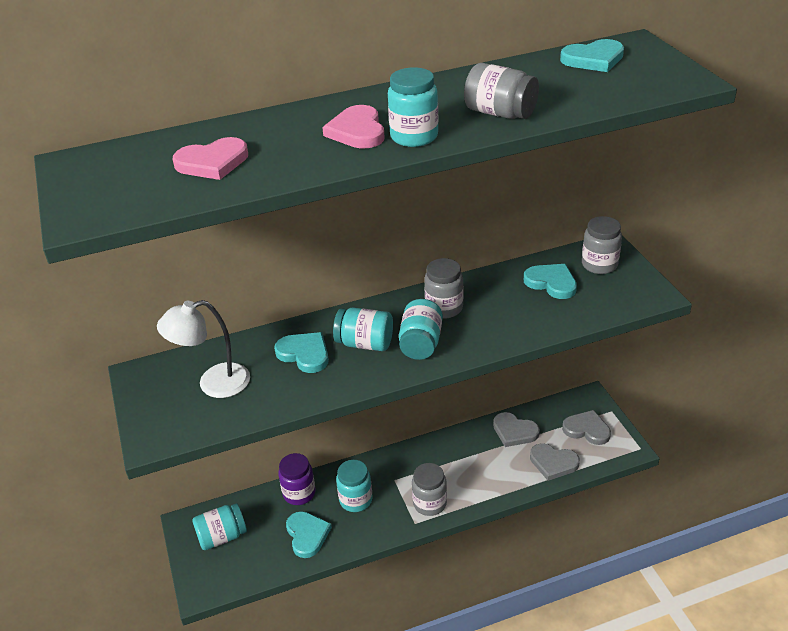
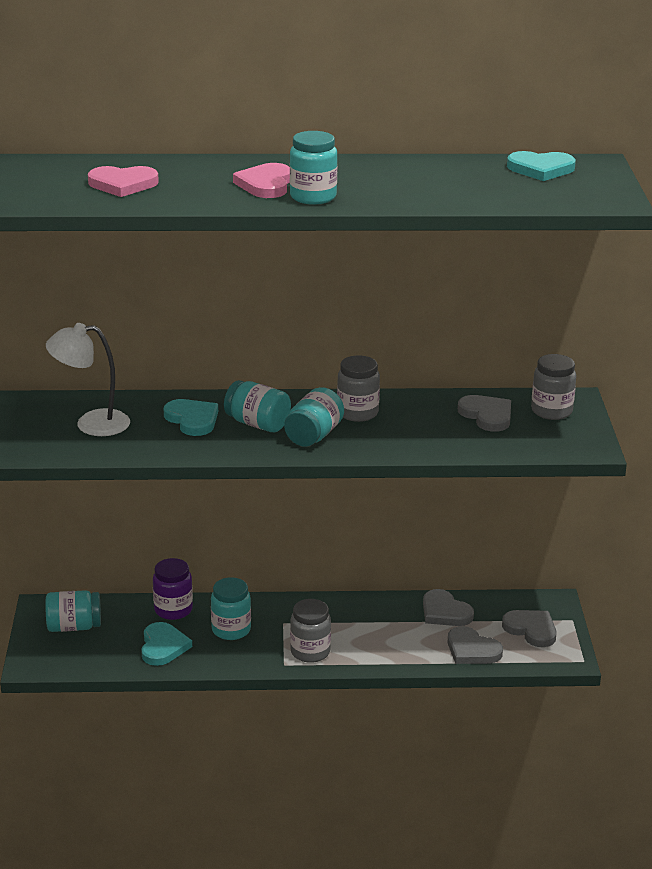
camera: 15 degrees right, 10 degrees down
(500, 113) = (407, 194): grey jar -> none
(551, 283) = (487, 415): turquoise heart -> grey heart

